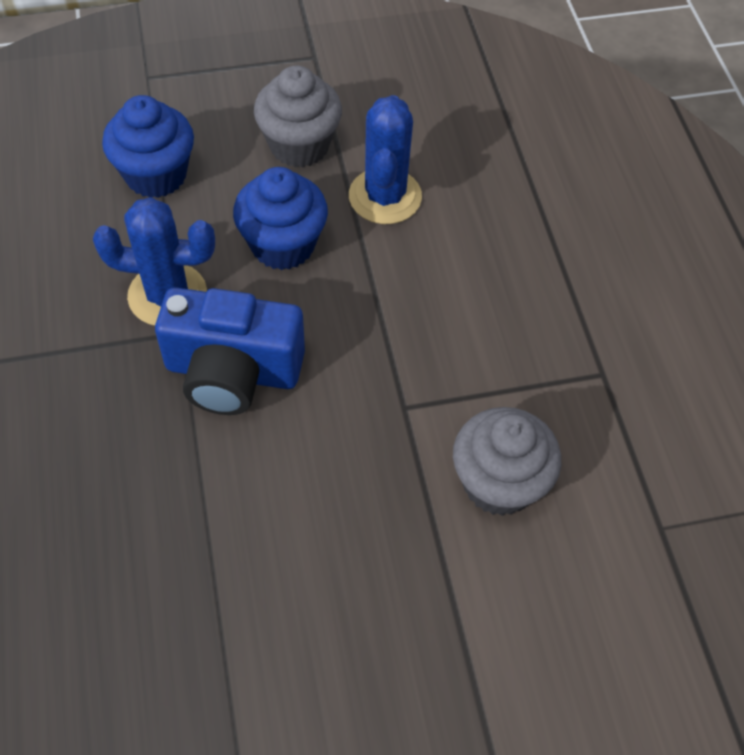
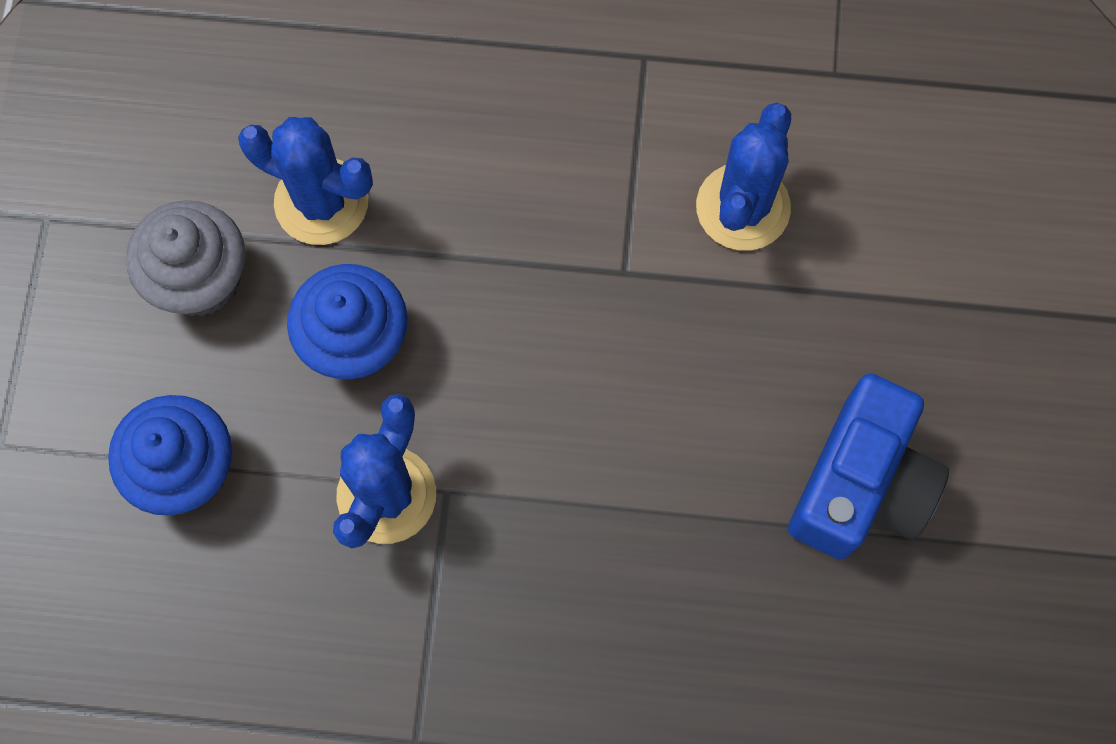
camera: 70 degrees left, 15 degrees up
(232, 372) = (521, 444): blue camera -> blue camera (861, 485)
(498, 483) = (743, 207): grey cupcake -> blue cactus

